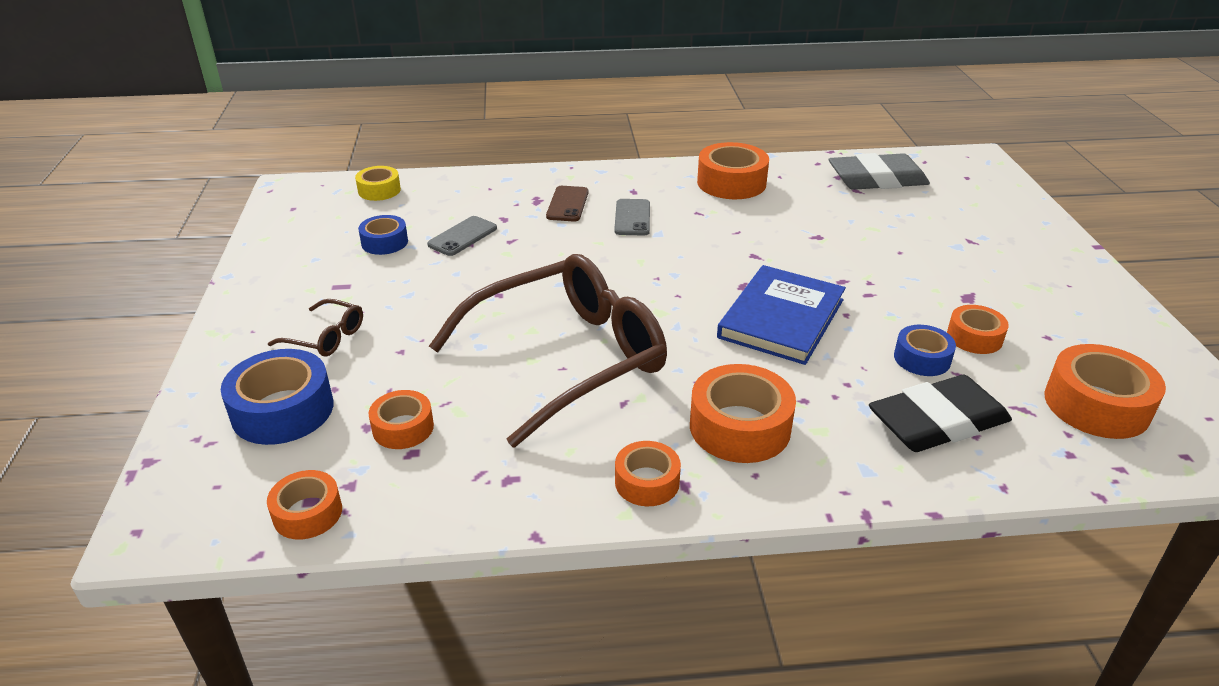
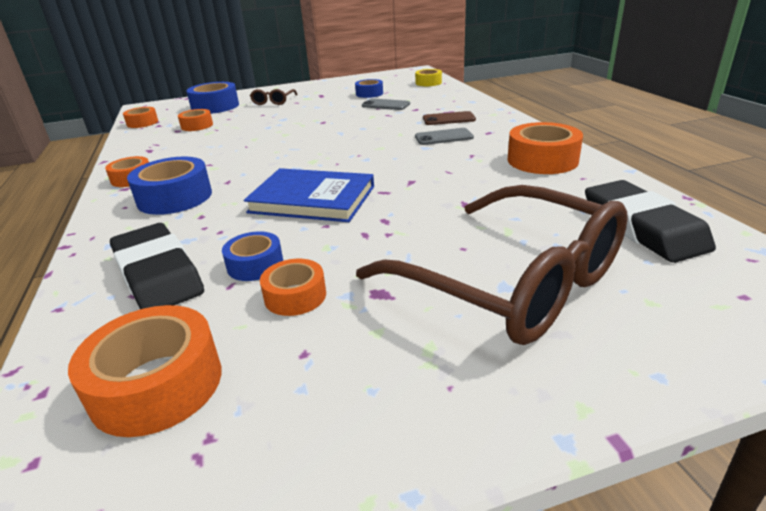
camera: 80 degrees right, 5 degrees down
(566, 359) = (255, 145): brown glasses -> brown glasses (510, 281)
(740, 427) = (175, 197): orange tape -> blue tape
(877, 179) = (642, 227): grey eraser -> black eraser

